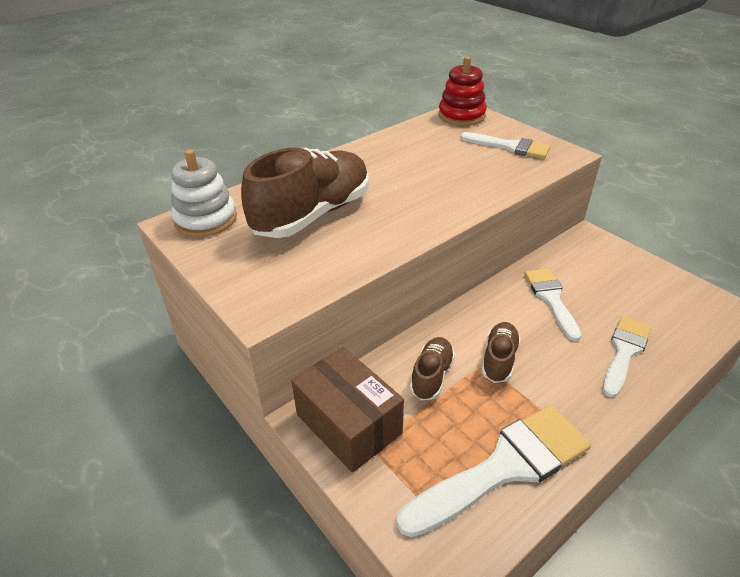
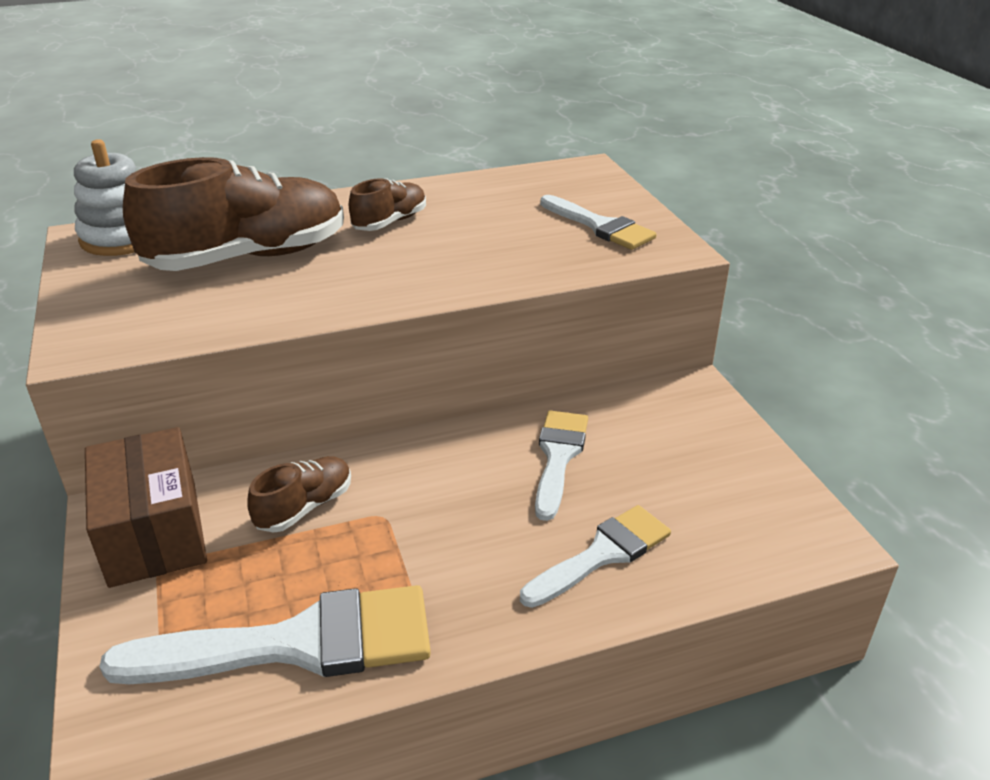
camera: 20 degrees right, 5 degrees down
(461, 116) = (574, 174): red stacking toy -> none
(499, 359) = (411, 513): brown shoe -> brown shoe (390, 222)

